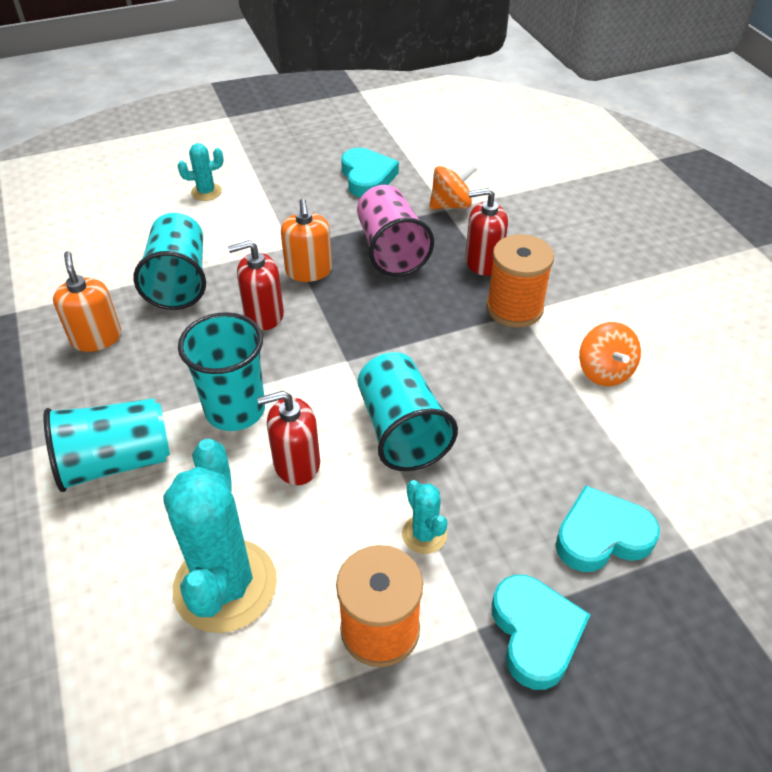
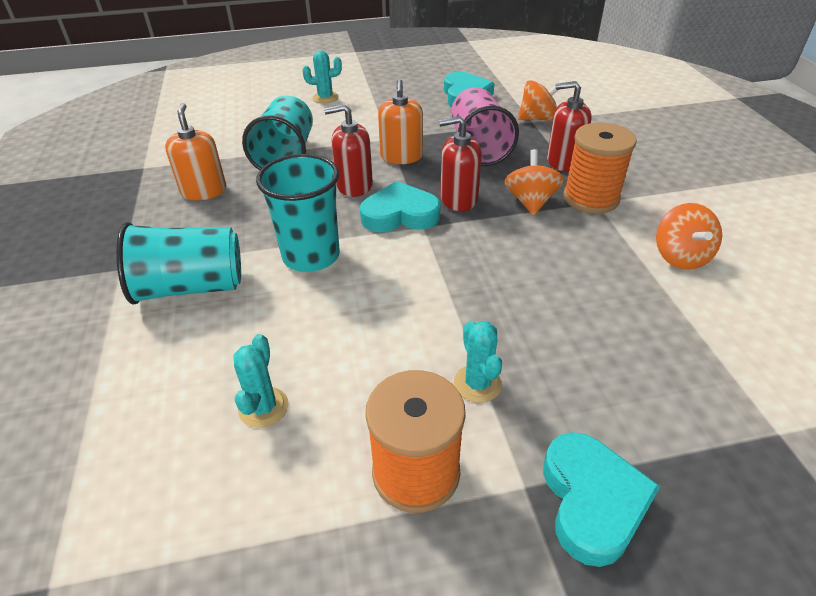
camera: 10 degrees right, 5 degrees down
(225, 585) = (263, 407): turquoise cactus -> turquoise cactus, size x0.46
(296, 463) = (359, 305): red soap dispenser -> red soap dispenser (458, 199)
(402, 430) = (467, 288): turquoise cup -> none
(453, 318) = (530, 202): none -> orange spinning top
(602, 535) = (674, 408): turquoise heart -> turquoise heart (400, 214)

